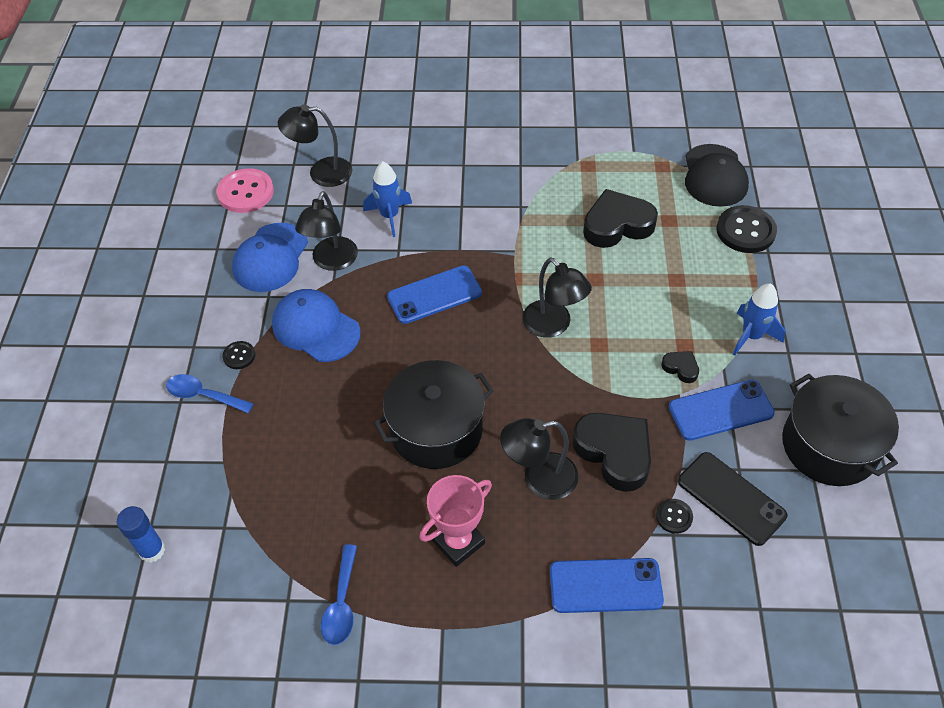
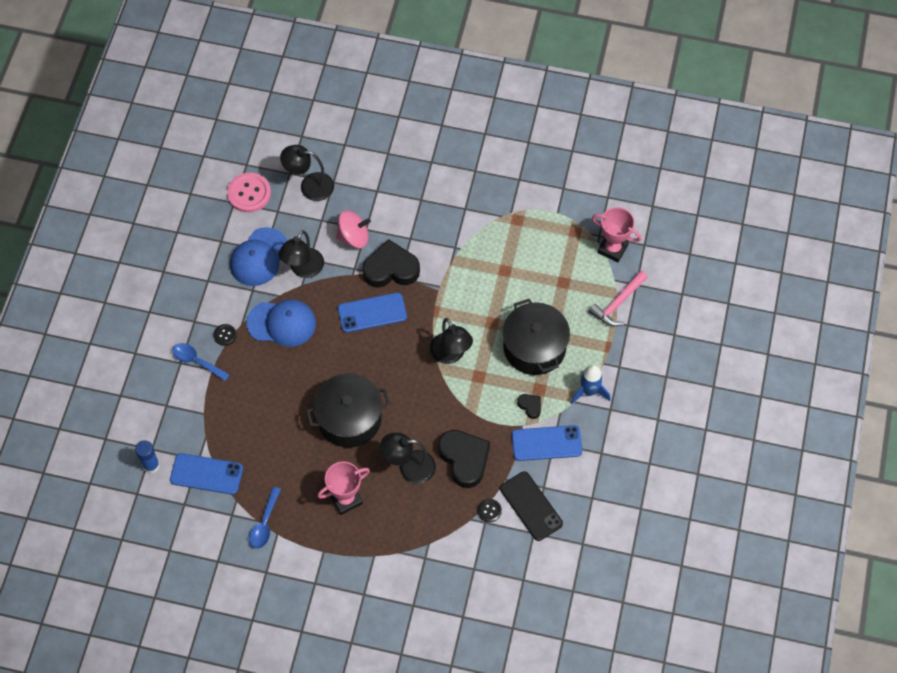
camera: 10 degrees right, 10 degrees up
(315, 328) = (282, 323): blue cap -> blue cap turned 135 degrees clockwise
(389, 216) = (354, 237): blue rocket -> pink spinning top
(605, 586) = (431, 546): blue phone -> blue phone (206, 474)
(617, 225) = (523, 279): black heart -> black heart (391, 269)
(714, 176) = (612, 248): black cap -> pink trophy
(745, 231) = (618, 303): black button -> pink hammer
(829, 445) = (610, 483): black pot -> black pot (534, 347)

